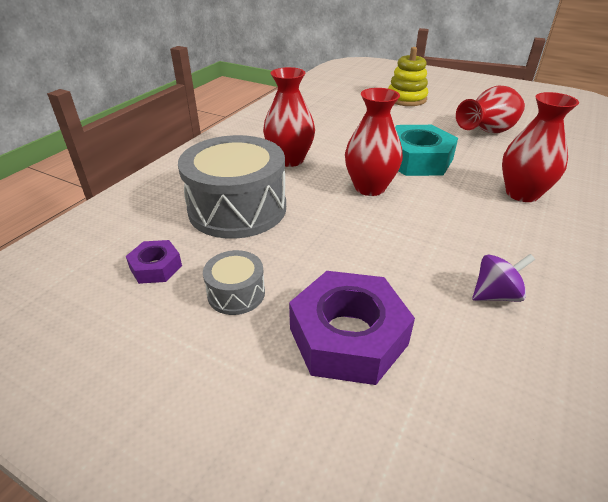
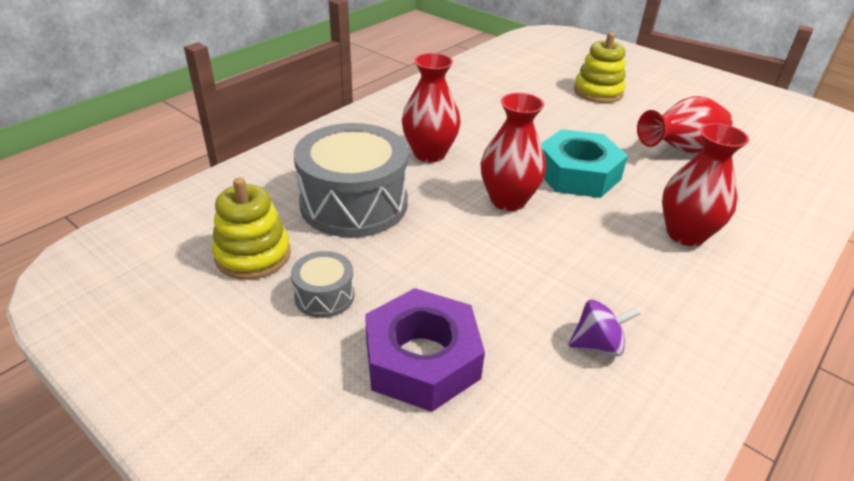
camera: 10 degrees right, 0 degrees up
(156, 267) = (253, 255): purple nut -> yellow stacking toy

